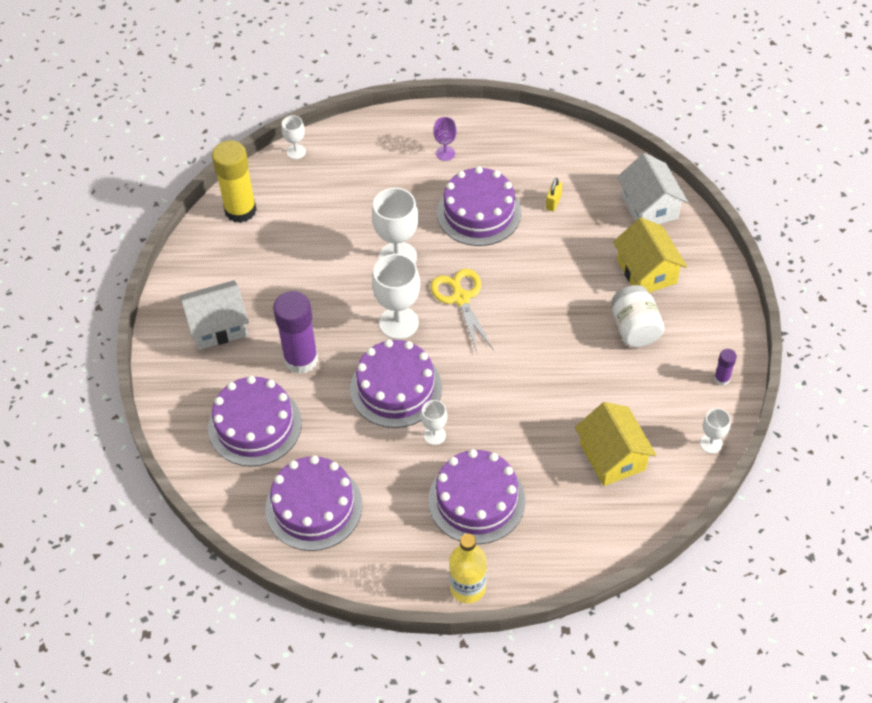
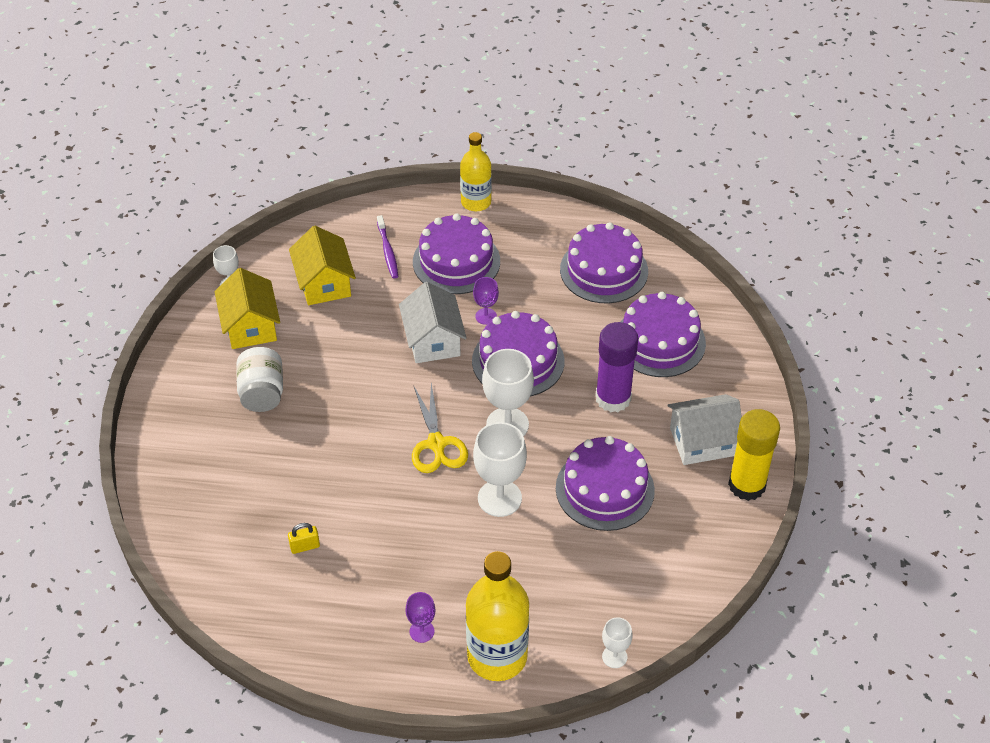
camera: 175 degrees left, 5 degrees down
(240, 210) = (684, 579): yellow glue stick -> yellow glue stick (747, 485)
(385, 143) = (497, 656): none -> yellow bottle
(434, 435) = (486, 316): white goblet -> purple goblet
(479, 212) = (396, 543): purple cake -> purple cake (605, 489)
(553, 202) = (305, 546): yellow padlock -> yellow padlock turned 45 degrees clockwise
(555, 505) = (387, 251): none -> purple toothbrush
(646, 271) = (227, 451): yellow house -> yellow house (250, 326)
(649, 207) = (194, 528): white house -> white house (433, 340)
(721, 379) = (195, 337): purple glue stick -> none

